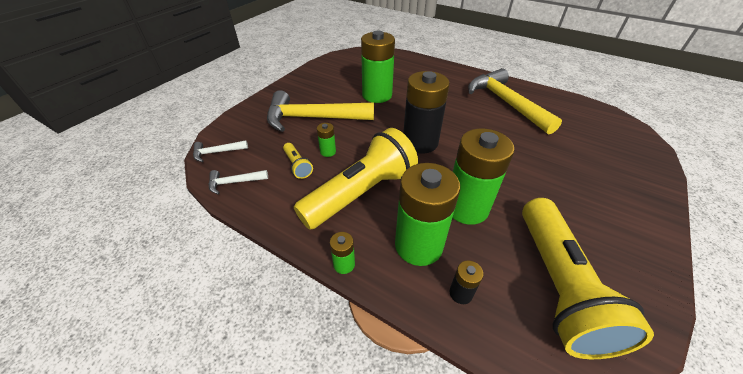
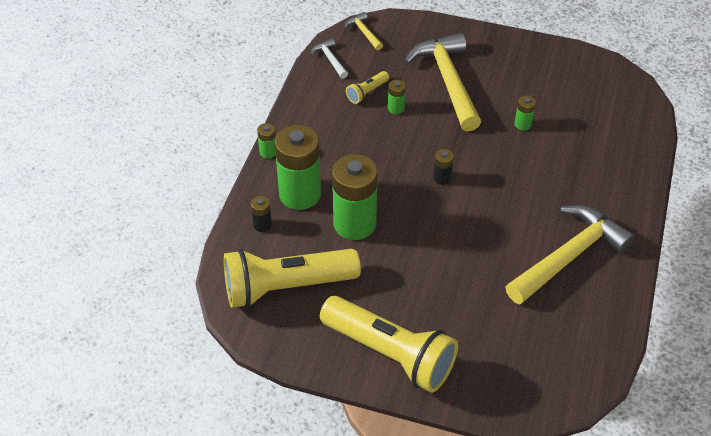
camera: 75 degrees right, 5 degrees up
(217, 152) = (364, 32): white hammer -> yellow hammer
(361, 193) = (347, 145): yellow flashlight -> yellow flashlight (390, 353)
(377, 95) = (522, 124): green battery -> green battery, size x0.43
(420, 142) = (442, 178): black battery -> black battery, size x0.43

